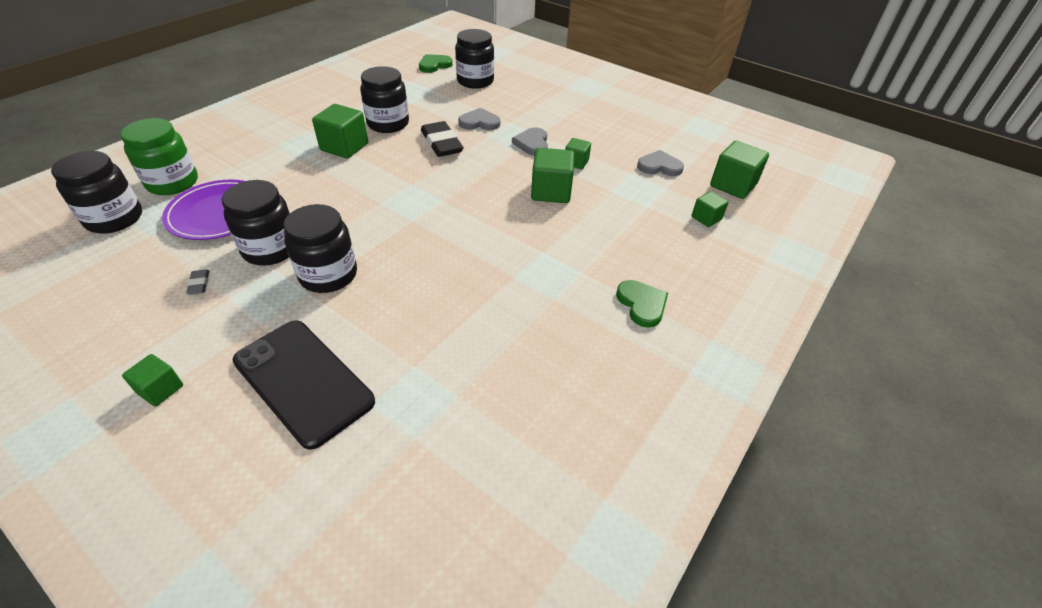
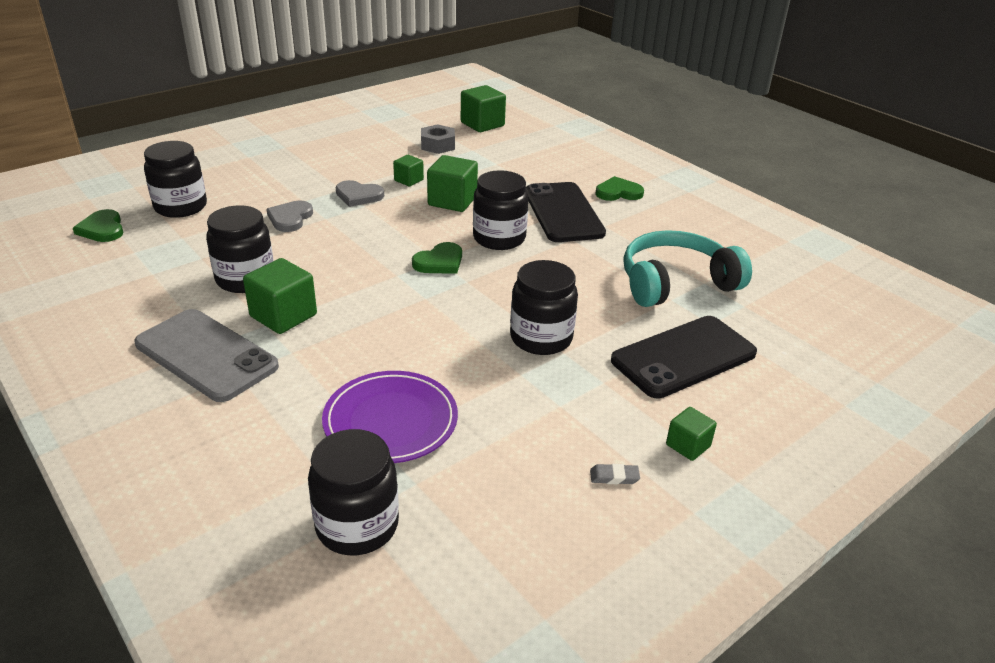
camera: 75 degrees left, 10 degrees down
(173, 183) = (286, 472): green jar -> none
(199, 284) = (531, 429): grey eraser -> grey eraser (614, 477)
(271, 249) = (483, 377): black jar -> black jar (499, 238)
(295, 130) = (206, 355): none -> grey phone
(439, 201) = (439, 262): none -> green heart
(441, 143) = (321, 247): black eraser -> none
(448, 369) = (676, 283): none -> turquoise headphones
(567, 265) = (563, 213): none -> black phone
(659, 166) = (438, 145): grey heart -> grey nut
(706, 218) = (522, 145): green cube -> none

